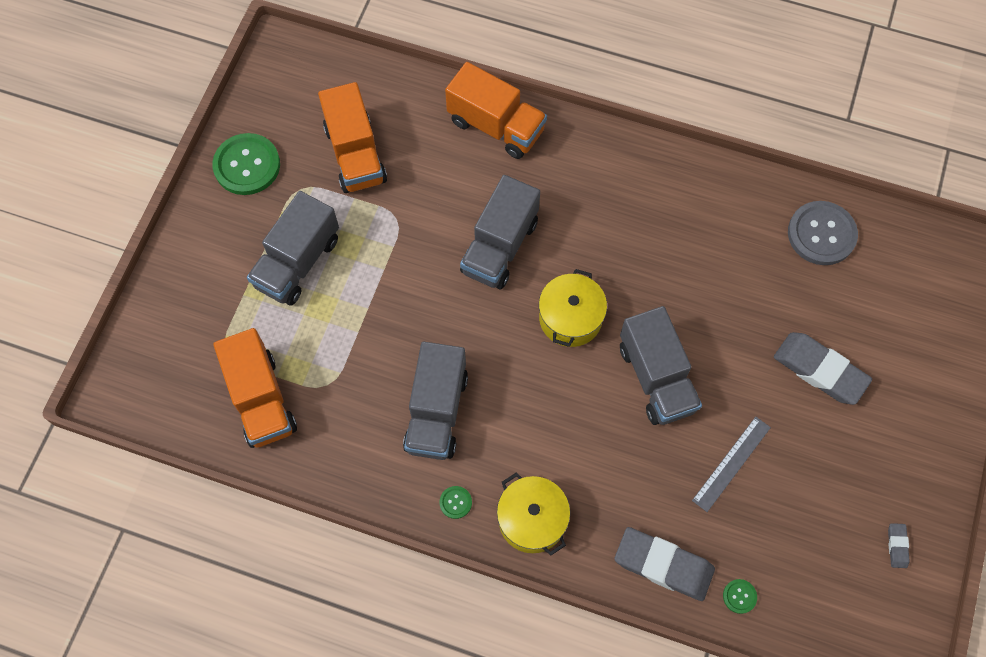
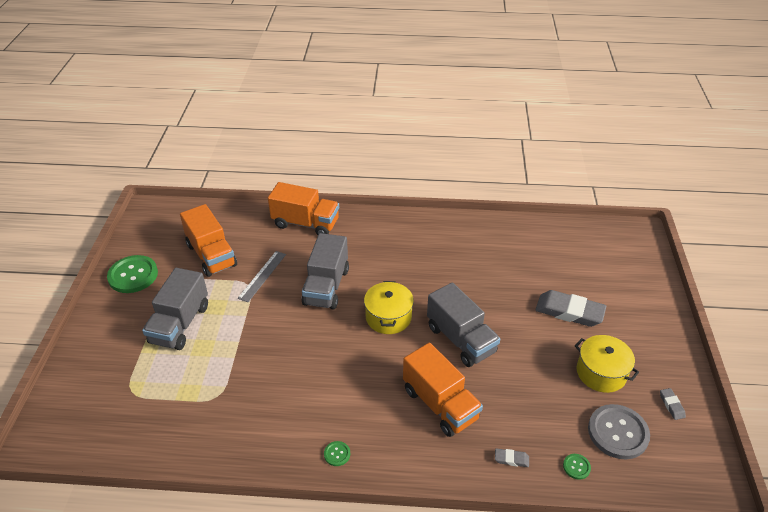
camera: 15 degrees left, 25 degrees down
(261, 399) = (165, 418): orange truck -> orange truck (440, 404)
(437, 412) = (306, 395): grey truck -> none
(532, 520) = (400, 452): yellow pot -> yellow pot (601, 373)
(663, 565) = (511, 459): grey eraser -> grey eraser, size x0.44
(731, 463) = (534, 380): grey ruler -> grey ruler (262, 276)
(821, 234) = (537, 239): grey button -> grey button (618, 432)

